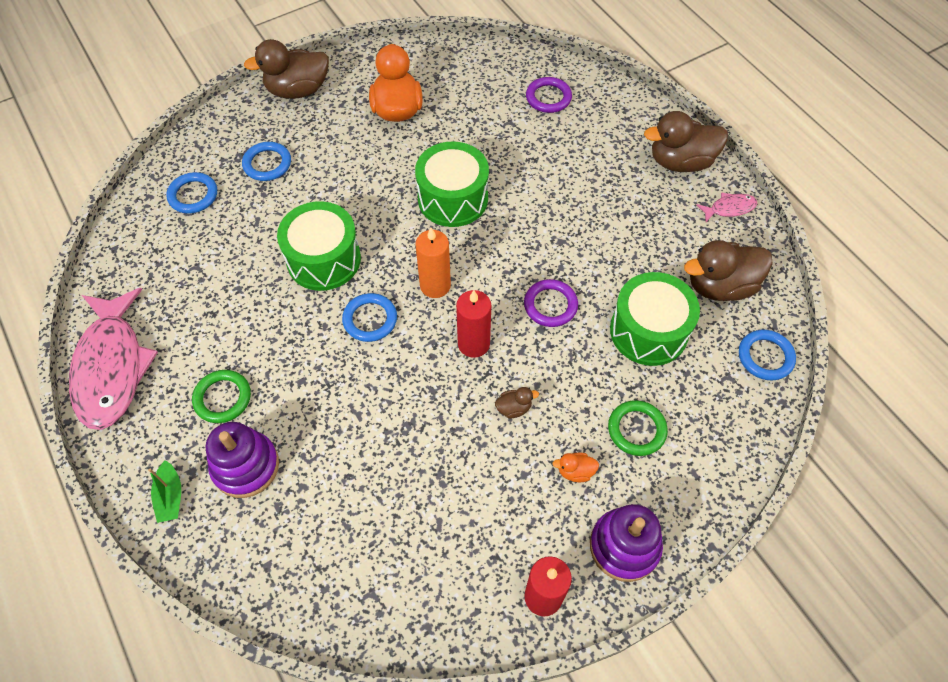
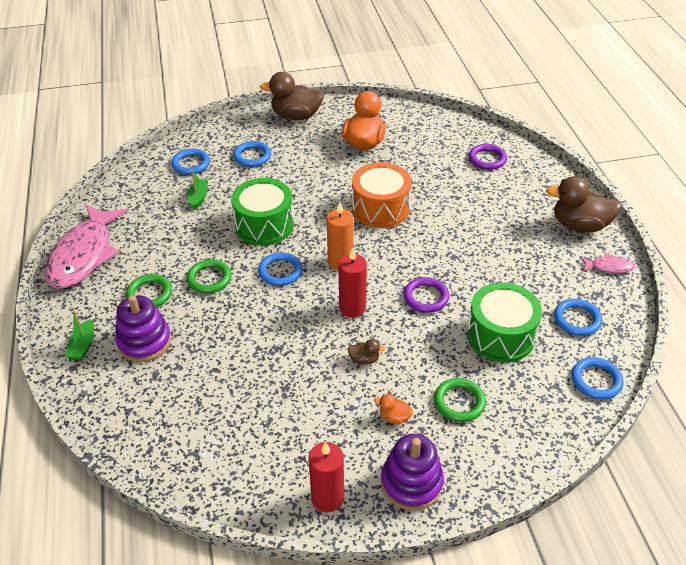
camera: 20 degrees right, 15 degrees down
(224, 242) = (198, 197): none -> green boat
(288, 354) = (209, 279): none -> green ring
(453, 198) = (380, 208): green drum -> orange drum
(720, 286) = (577, 319): brown duck -> blue ring

